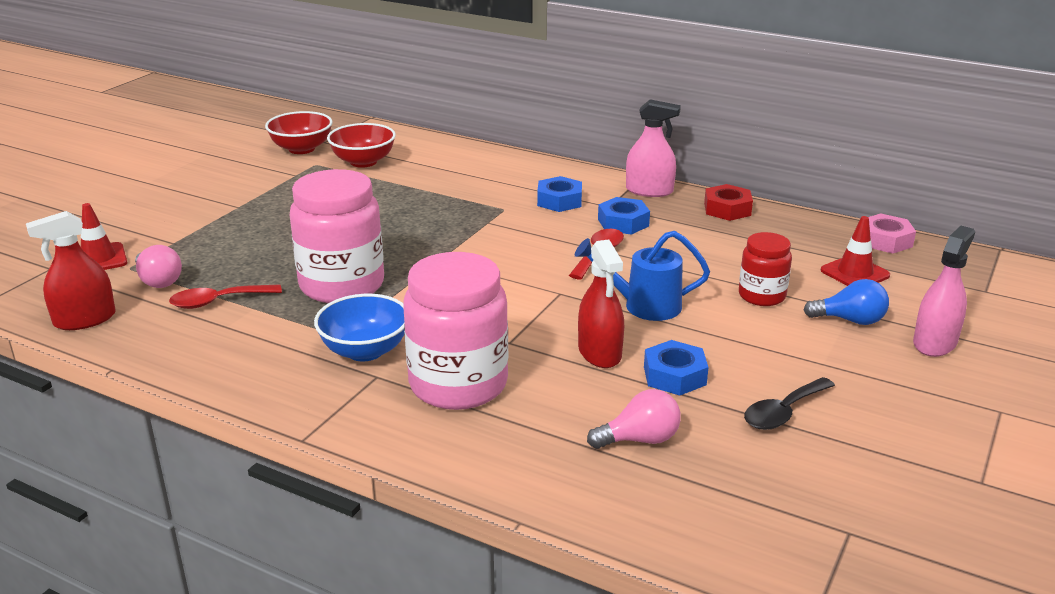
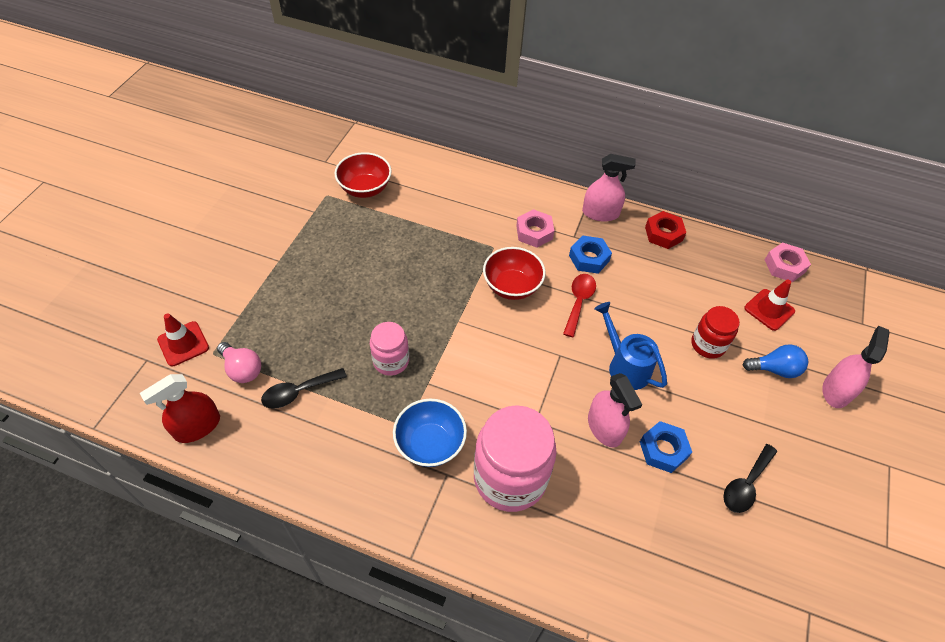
camera: 10 degrees left, 25 degrees up
(218, 301) = (298, 392): red spoon -> black spoon
(301, 149) = (309, 173): red bowl -> red bowl (512, 286)
(342, 285) = (391, 361): pink jar -> pink jar, size x0.55
(559, 201) = (534, 232): blue nut -> pink nut
(599, 353) = (604, 427): red spray bottle -> pink spray bottle
(640, 439) = (653, 528): pink light bulb -> none
(643, 306) = (624, 365): blue watering can -> blue watering can turned 60 degrees clockwise

